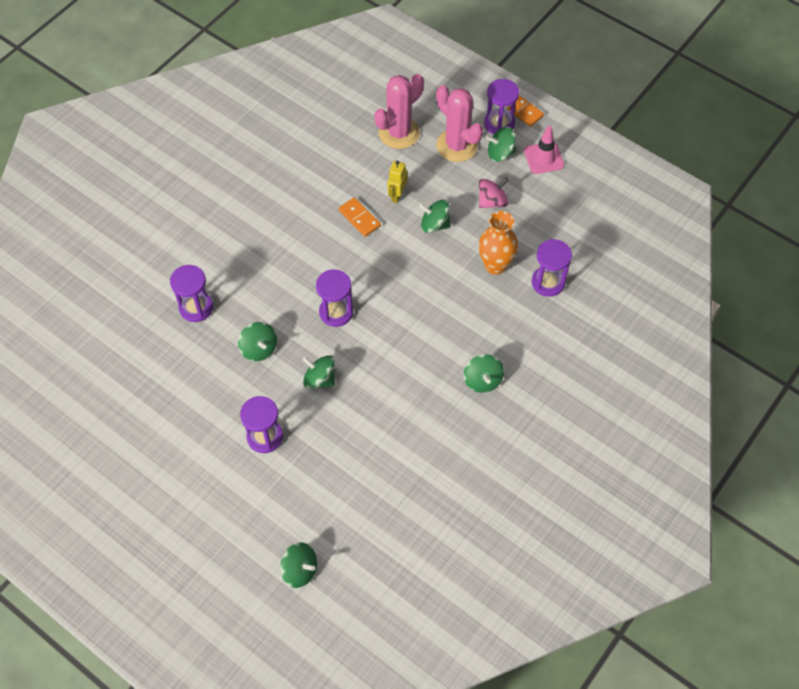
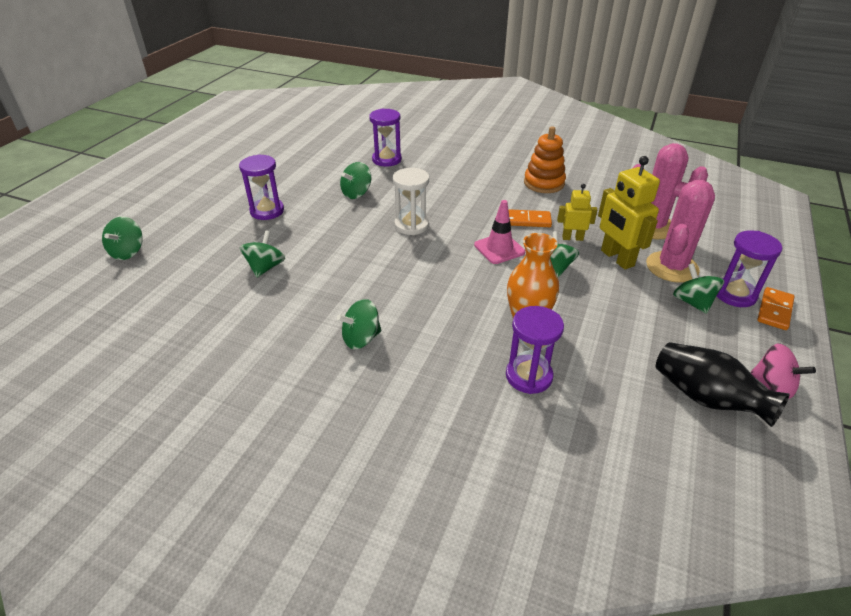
camera: 75 degrees right, 20 degrees down
(299, 183) = (544, 183): none -> orange stacking toy
(320, 379) = (333, 229): green spinning top -> green spinning top (265, 267)
(336, 312) = (411, 225): purple hourglass -> white hourglass
(359, 218) = (527, 220): orange domino -> orange domino turned 60 degrees clockwise
(434, 176) = (616, 258): none -> yellow robot
(492, 201) = (616, 306): pink spinning top -> pink spinning top (772, 386)
(543, 158) = (720, 341): pink traffic cone -> pink traffic cone (499, 249)
(590, 192) = (706, 398): none -> black vase

